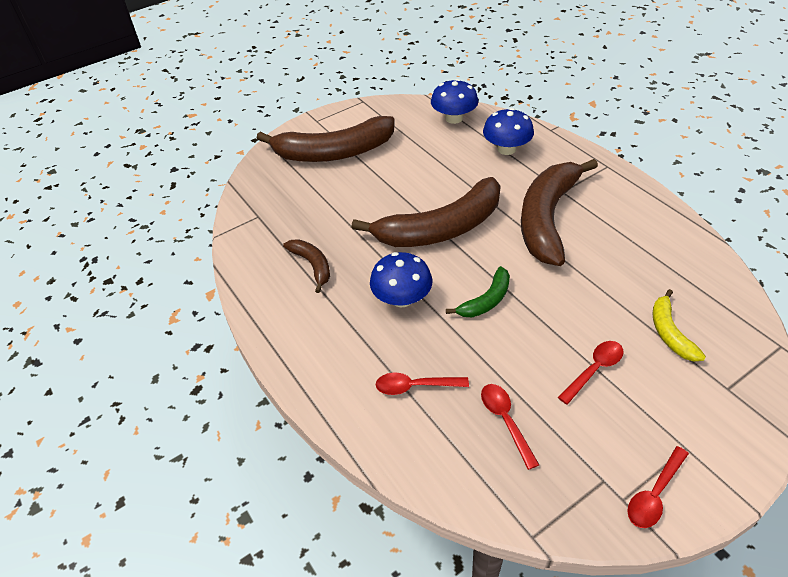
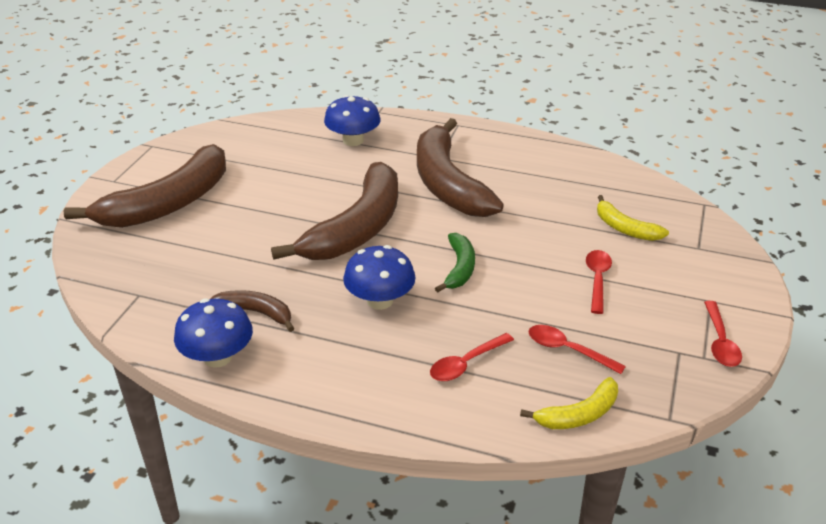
camera: 40 degrees left, 10 degrees down
(454, 118) = (272, 131): blue mushroom -> blue mushroom (217, 357)
(459, 483) = (578, 414): none -> yellow banana

